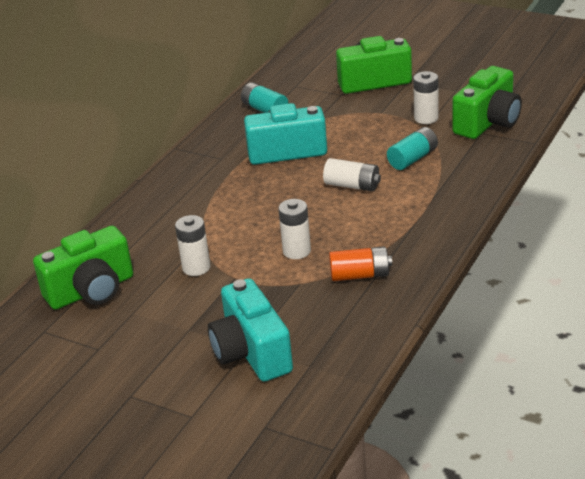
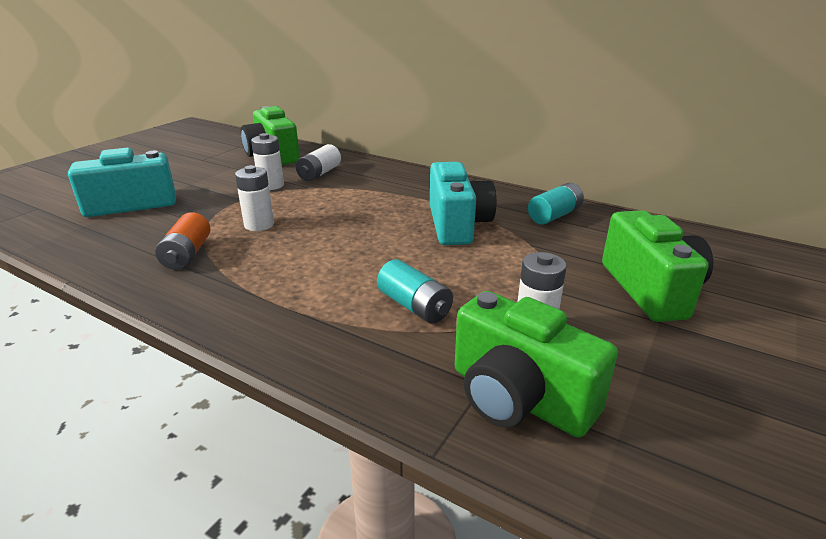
camera: 90 degrees right, 5 degrees down
(352, 185) = (366, 259): white battery -> white battery (319, 173)

